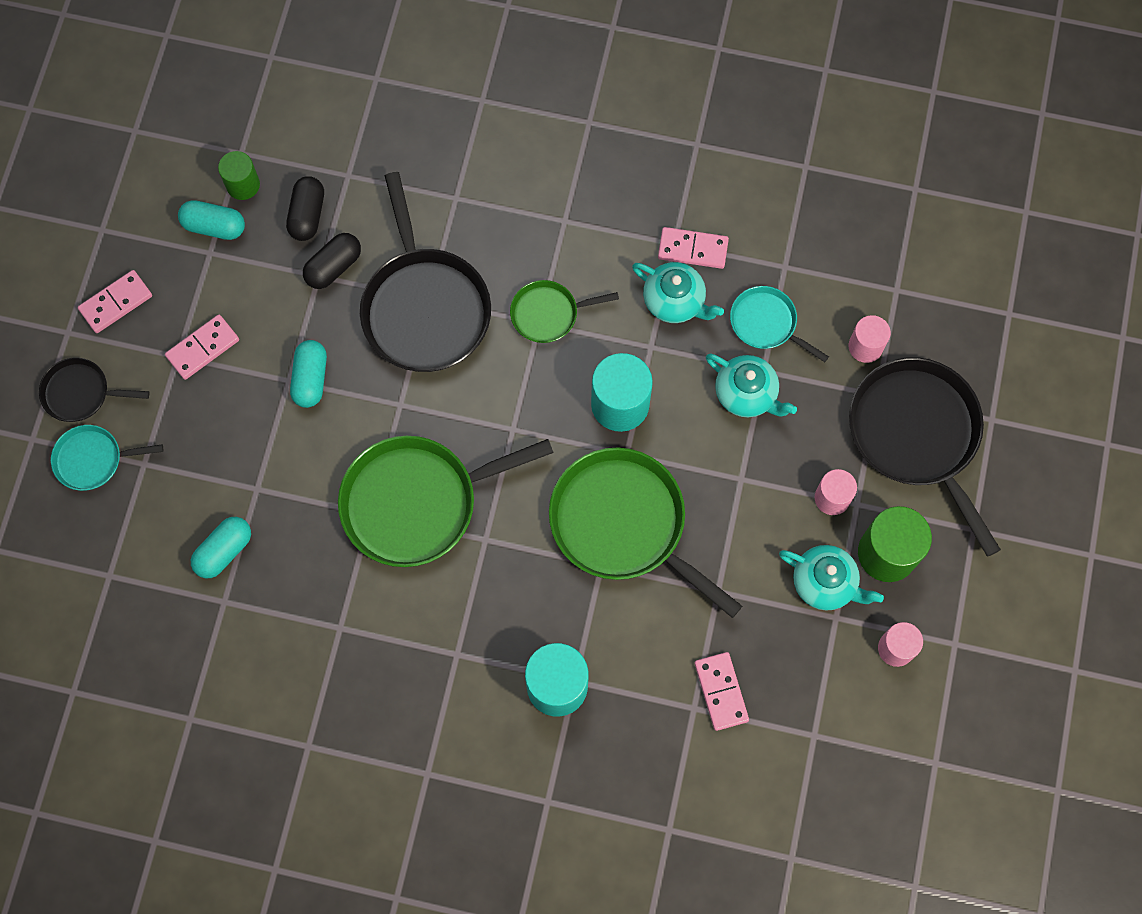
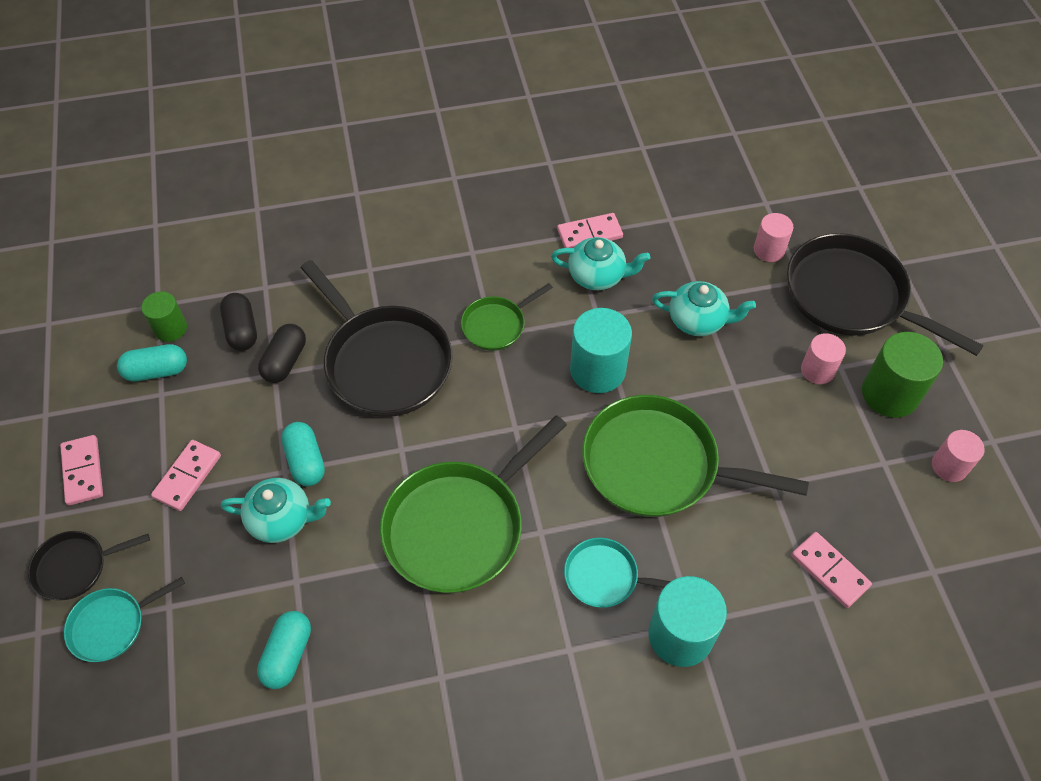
camera: 25 degrees left, 15 degrees down
(116, 303) = (83, 471): pink domino -> pink domino turned 45 degrees counterclockwise
(766, 323) = (680, 263): turquoise pan -> turquoise pan (605, 577)
(825, 583) = (856, 439): turquoise teapot -> turquoise teapot (282, 519)

